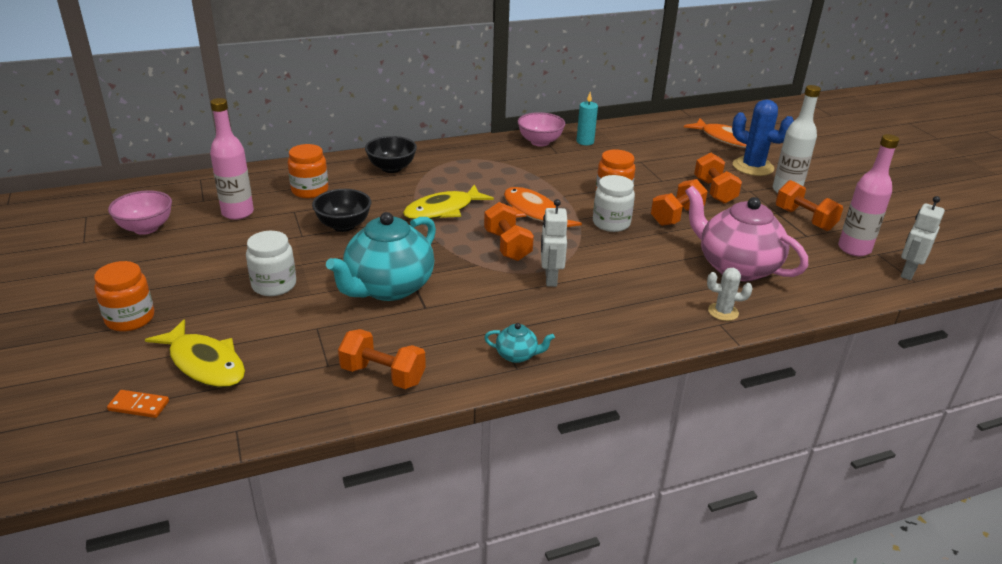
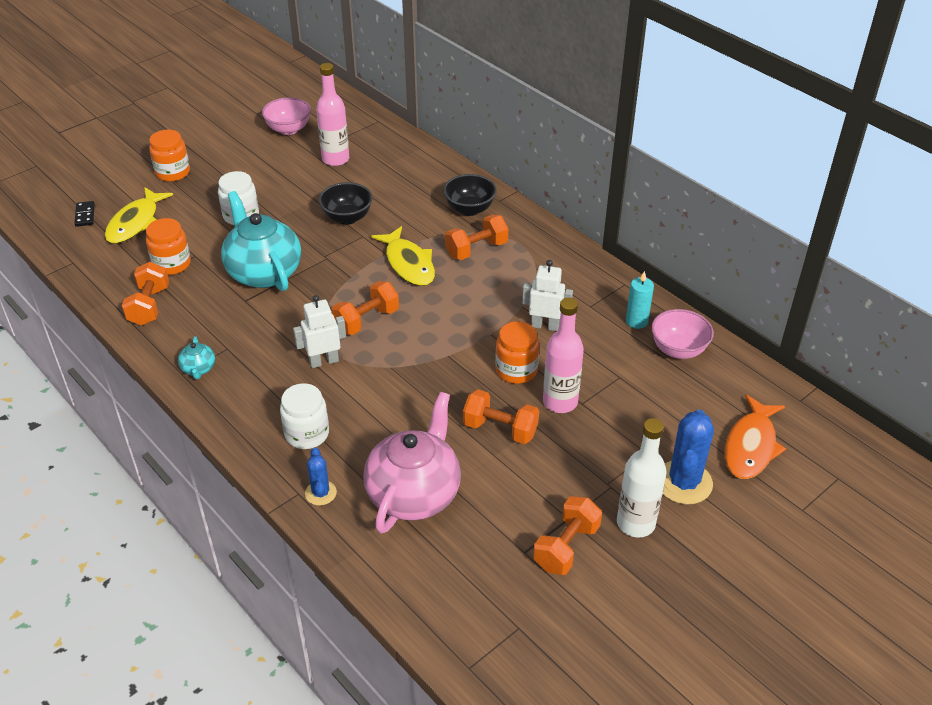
camera: 70 degrees right, 10 degrees up
(139, 406) = (85, 215): orange domino -> black domino
(310, 191) = (395, 180): orange jar -> orange jar (172, 264)
(388, 288) = (264, 272): turquoise teapot -> turquoise teapot turned 45 degrees clockwise
(443, 210) = (408, 264): yellow fish -> yellow fish turned 150 degrees counterclockwise
(534, 213) = (440, 322): orange fish -> none
(540, 142) = (606, 288): pink bowl -> pink bowl (678, 350)
(611, 223) = (452, 381): white jar -> white jar (307, 434)
(714, 191) = (585, 453): orange dumbbell -> orange dumbbell (476, 249)
(723, 312) = (320, 493): white cactus -> blue cactus
(854, 249) = (517, 602): pink bottle -> pink bottle (560, 402)
(908, 272) = (486, 660): white robot -> white robot (545, 325)

